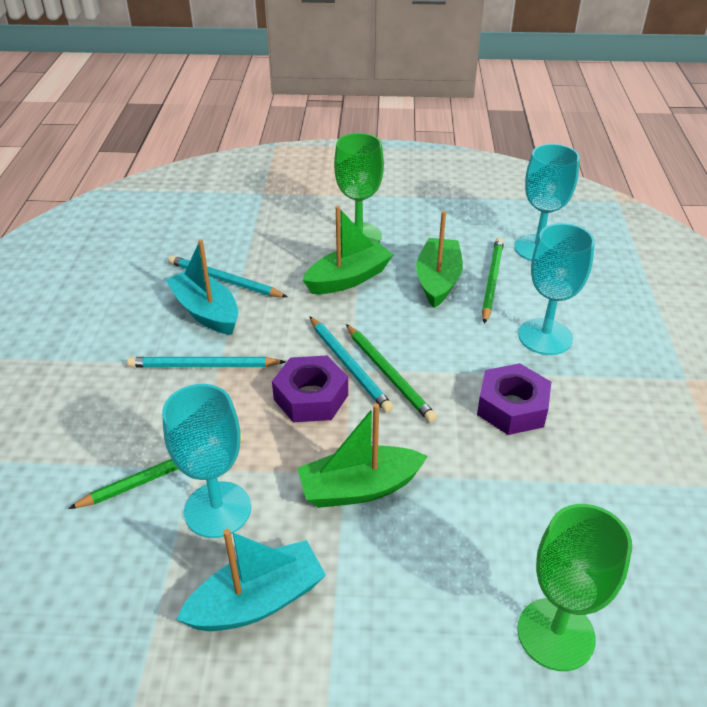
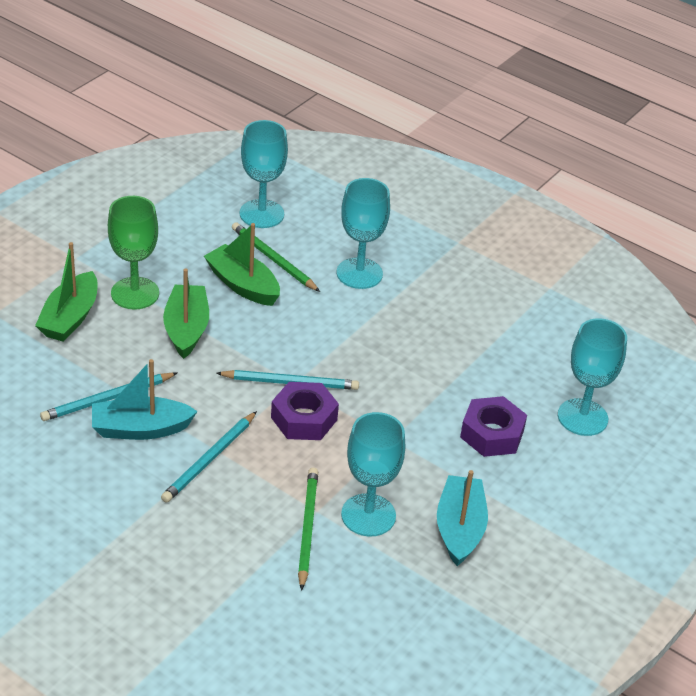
camera: 60 degrees left, 0 degrees up
(359, 488) = (411, 438): green boat -> green boat (70, 318)
(389, 374) = (320, 368): green pencil -> none
(512, 407) = (408, 330): purple nut -> purple nut (492, 434)
(555, 634) = (582, 417): green goblet -> turquoise goblet

